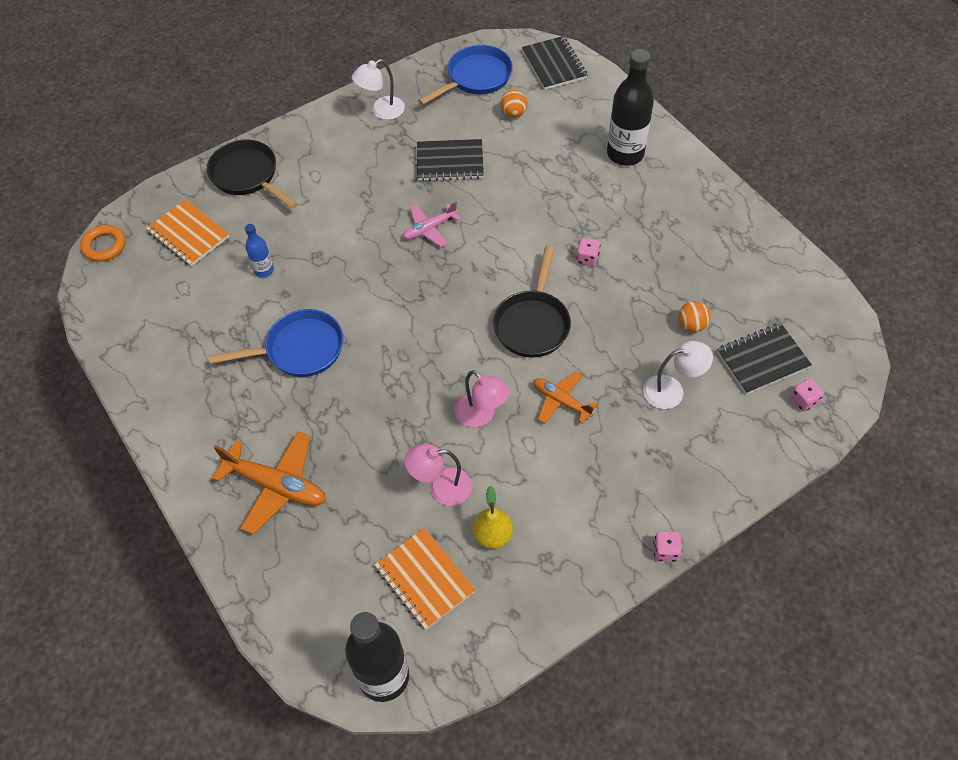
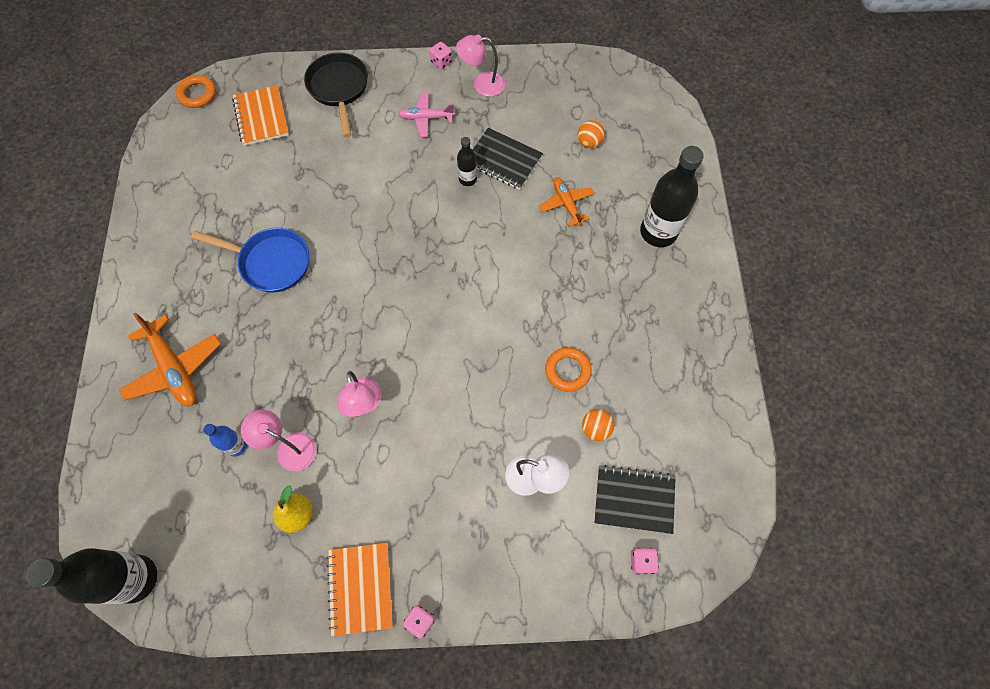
camera: 30 degrees right, 10 degrees up
(264, 270) = (293, 178): blue bottle -> blue bottle (236, 446)
(381, 111) = (482, 84): white lamp -> pink lamp
(424, 579) = (221, 518): orange notebook -> orange notebook (360, 588)
(429, 229) = (443, 212): pink plane -> pink plane (426, 118)
(430, 192) = (467, 179): none -> black bottle
(476, 78) = (581, 92): blue pan -> none
(533, 323) = (464, 346): black pan -> none
(554, 65) = (658, 114): black notebook -> none
(561, 401) = (435, 431): orange plane -> orange plane (566, 204)
(587, 258) = (552, 313): pink dice -> pink dice (441, 62)
(634, 295) = (567, 370): none -> orange ring

